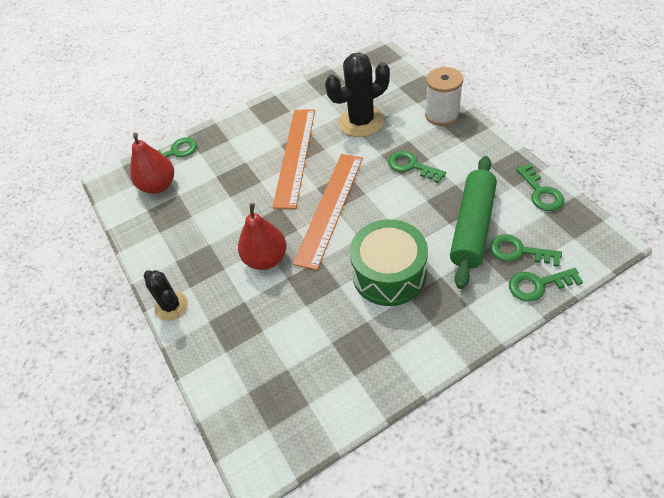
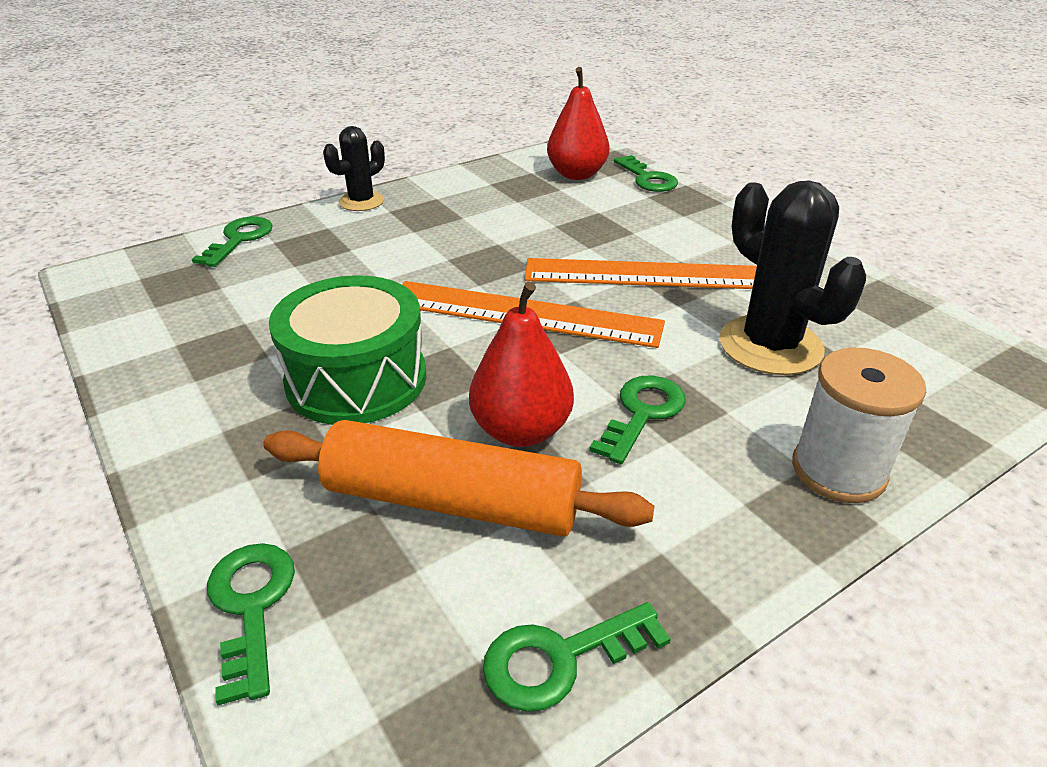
camera: 80 degrees right, 15 degrees down
(266, 259) = (423, 260): red pear -> red pear (521, 430)
(472, 226) = (453, 501): green rolling pin -> orange rolling pin
(518, 251) = (361, 580): green key -> green key (239, 239)

